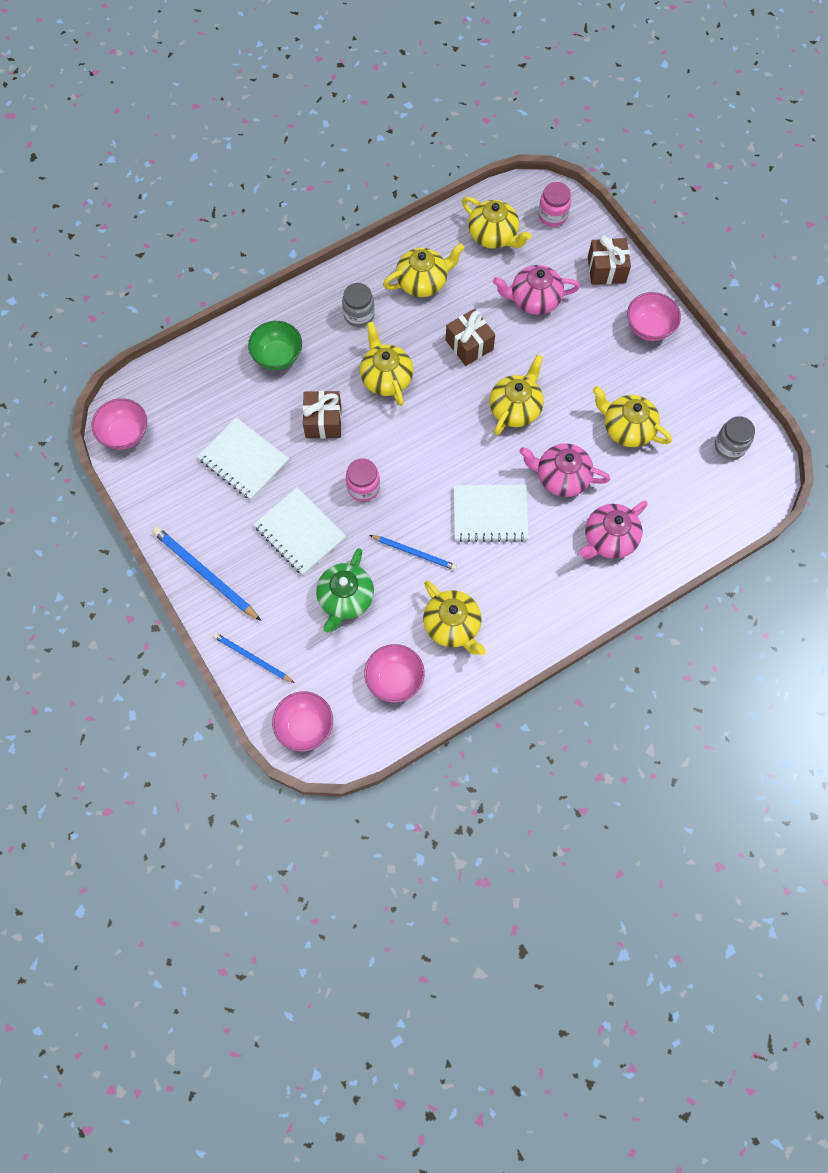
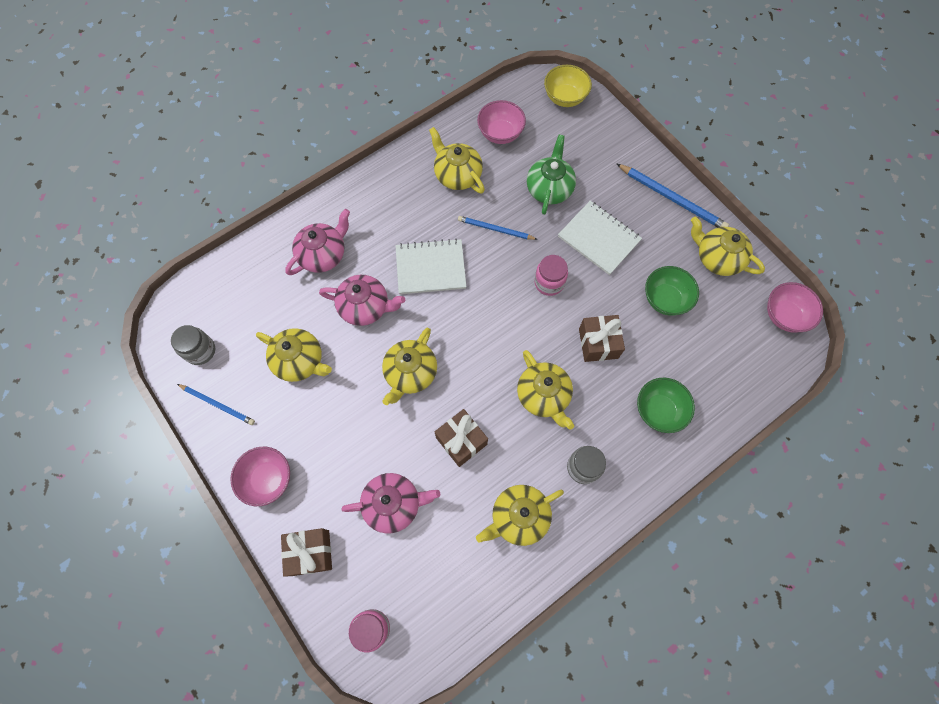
camera: 175 degrees right, 0 degrees up
(243, 460) = (665, 299): white notebook -> green bowl
(252, 658) = (616, 140): blue pencil -> blue pencil (218, 405)
(305, 726) = (565, 97): pink bowl -> yellow bowl
(494, 235) = (442, 590): yellow teapot -> yellow teapot (717, 258)

